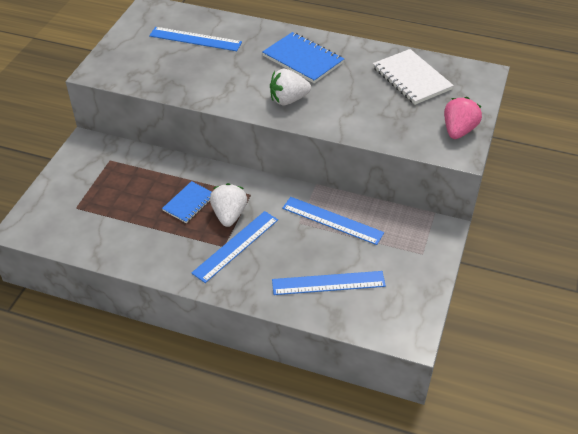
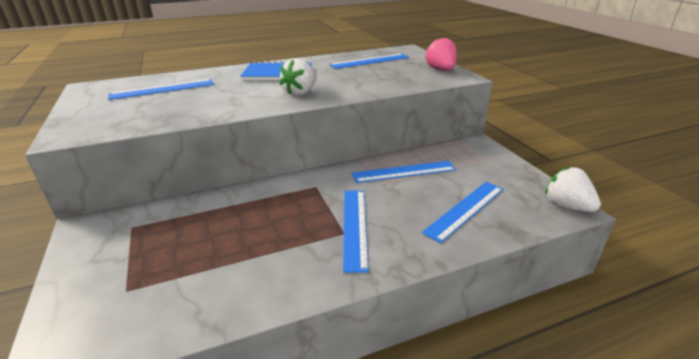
camera: 40 degrees left, 15 degrees down
(189, 203) = (266, 219): blue notebook -> none
(229, 215) = (317, 209): white strawberry -> white strawberry (566, 206)
(411, 78) = (369, 61): white notebook -> blue ruler

